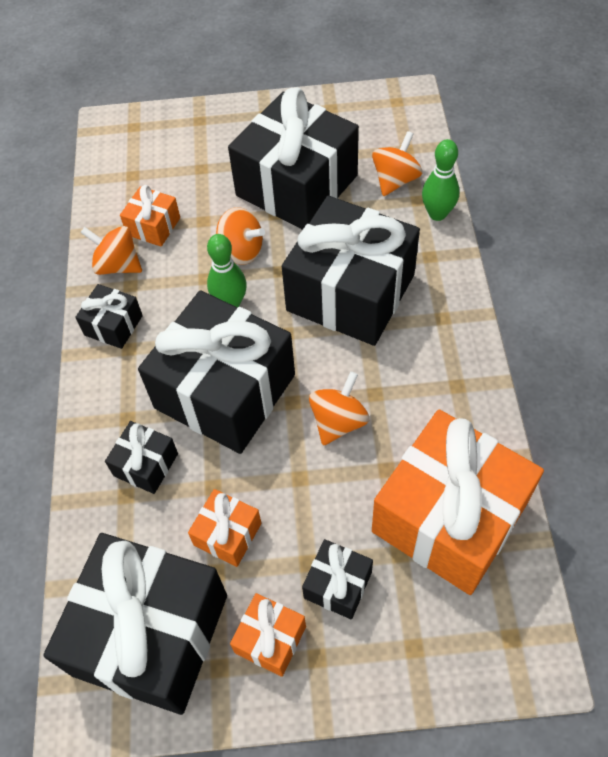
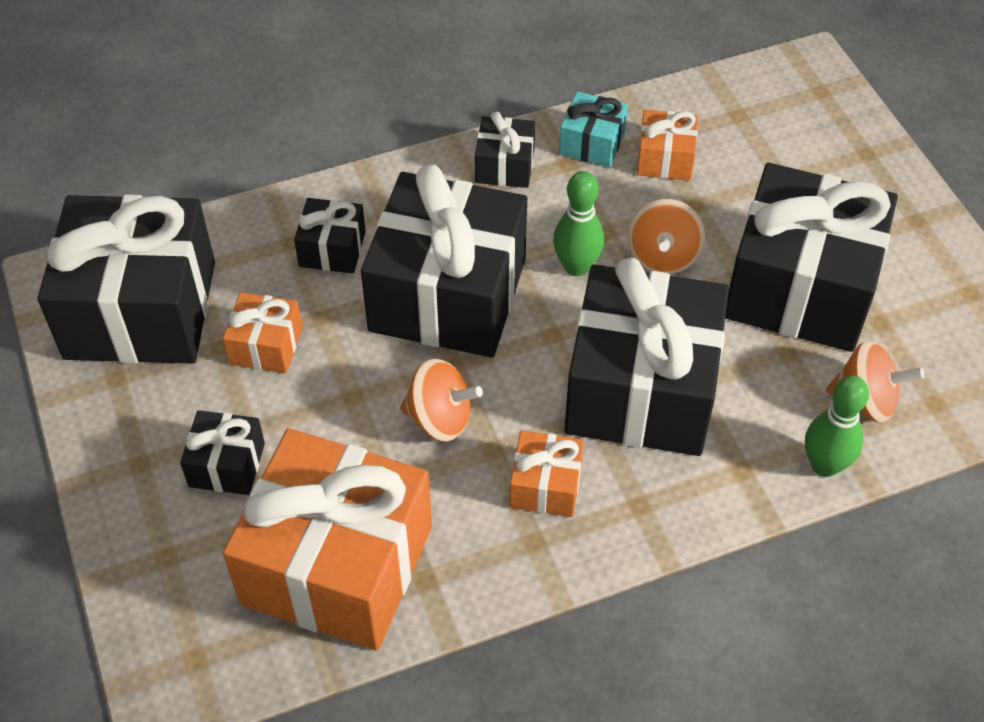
camera: 70 degrees right, 5 degrees down
(117, 265) = (592, 143): orange spinning top -> turquoise gift
(270, 639) = (153, 415): orange gift -> orange gift (545, 485)

